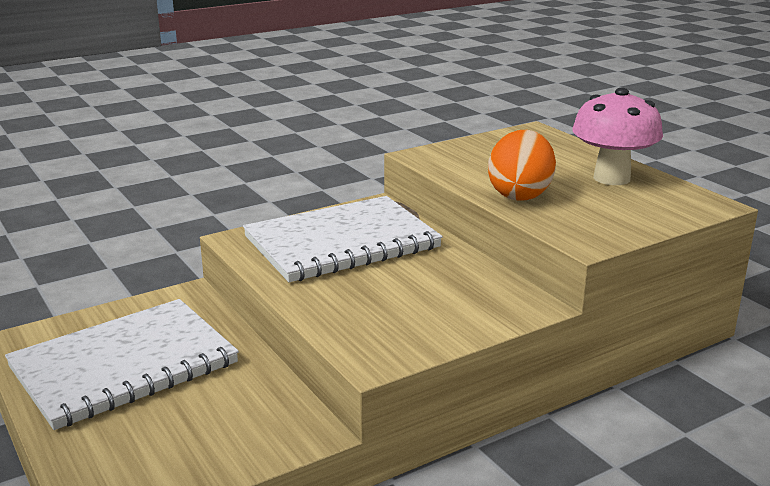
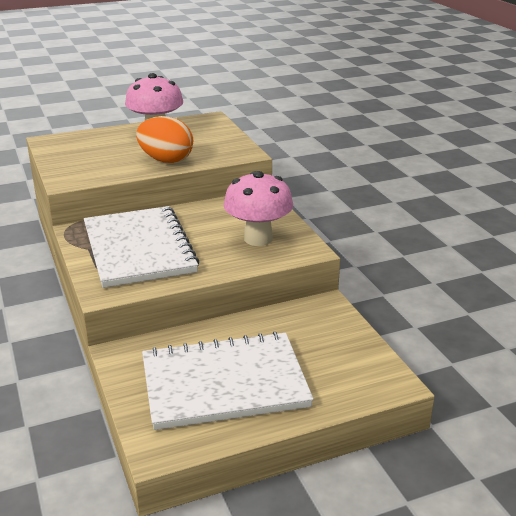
camera: 80 degrees left, 5 degrees up
(124, 366) = (224, 383): white notebook -> white notebook turned 75 degrees counterclockwise
(396, 316) = (258, 239): none -> pink mushroom

